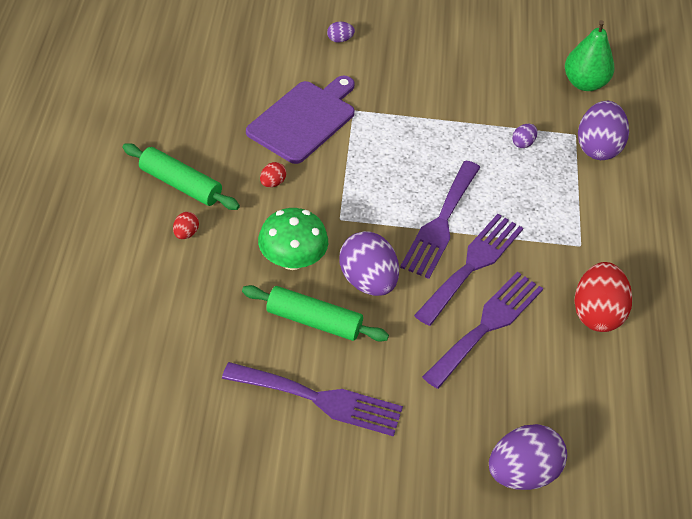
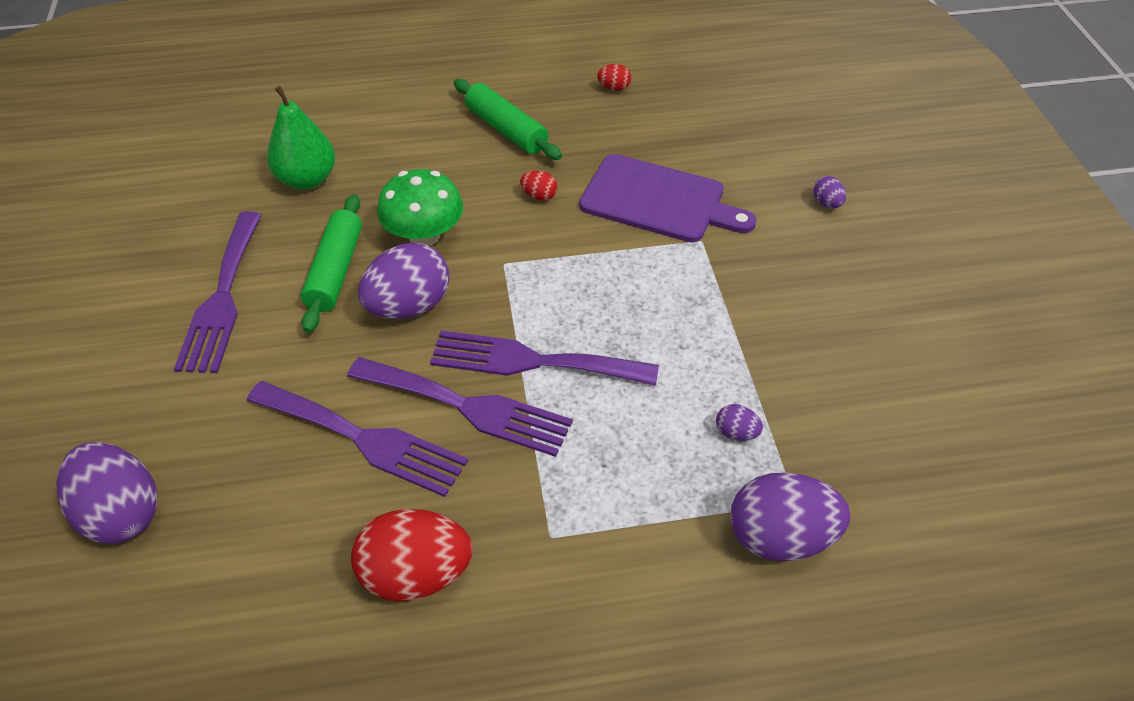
camera: 80 degrees right, 0 degrees up
(180, 185) = (506, 130): green rolling pin -> green rolling pin turned 60 degrees counterclockwise
(186, 233) = (436, 149): red egg -> red egg (614, 88)
(584, 83) = (928, 500): green pear -> green pear (307, 179)

